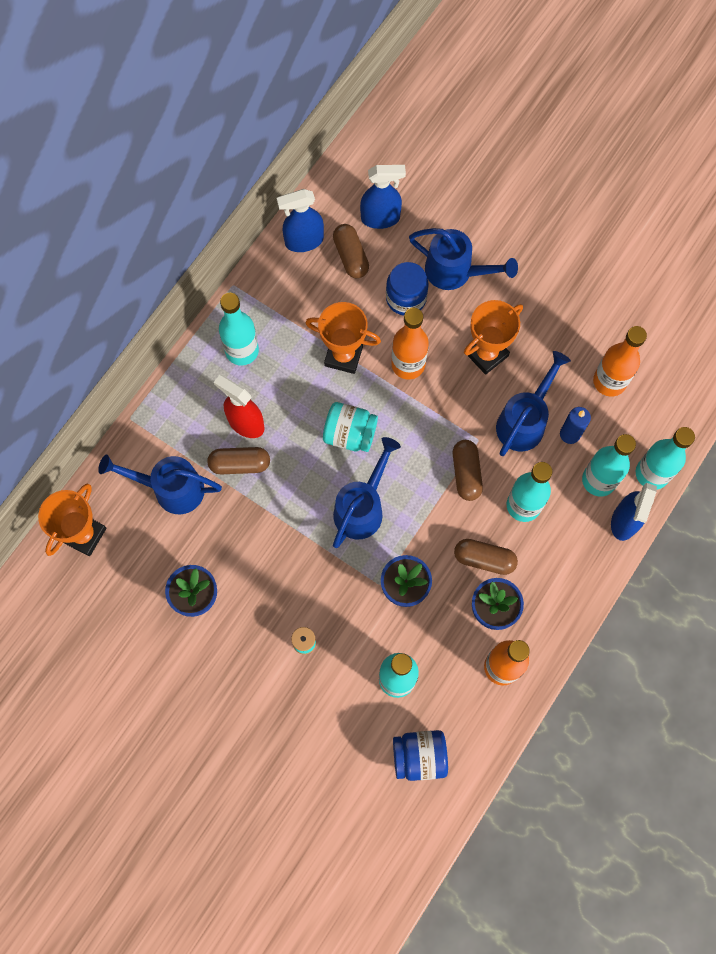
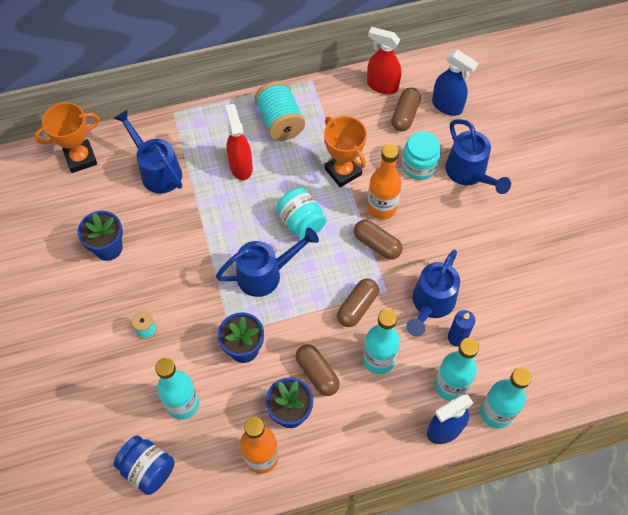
camera: 40 degrees right, 10 degrees down
(240, 464) = (213, 188): brown capsule -> brown capsule (377, 244)
(242, 351) = (280, 122): turquoise bottle -> turquoise spool
(304, 241) = (382, 85): blue spray bottle -> red spray bottle
(406, 298) = (419, 166): blue jar -> turquoise jar
(486, 354) = (443, 240): orange trophy -> none
(524, 421) = (431, 304): blue watering can -> blue watering can turned 135 degrees clockwise
(609, 381) = (519, 324): orange bottle -> none

